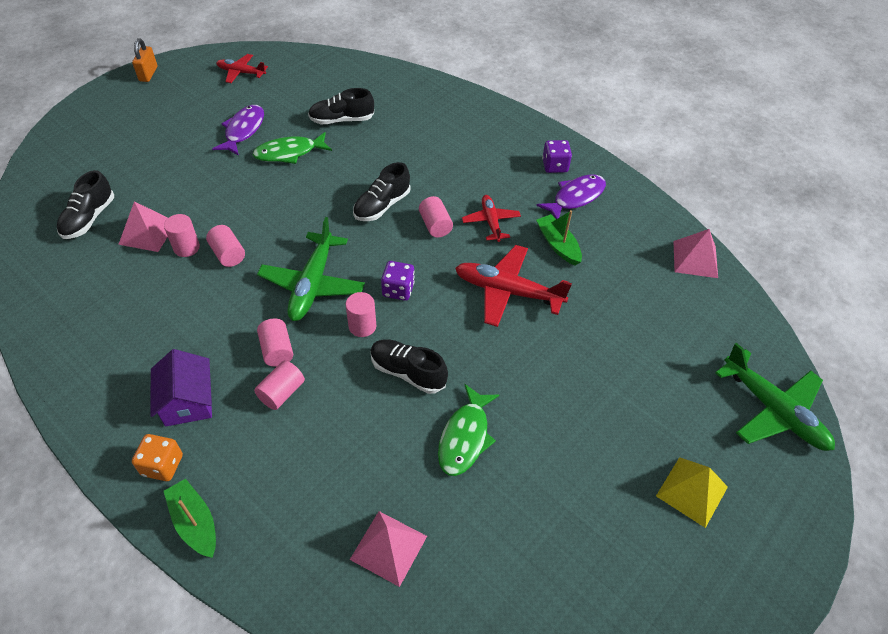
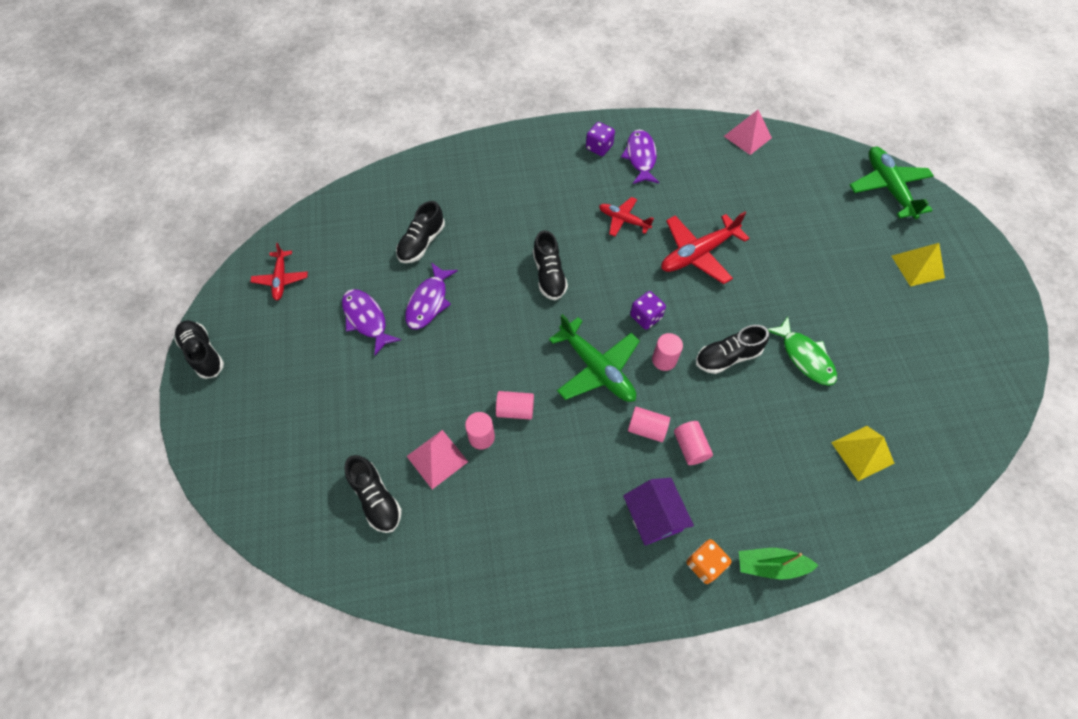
camera: 50 degrees left, 10 degrees up
(148, 74) = (203, 353): orange padlock -> black shoe
(188, 401) = (654, 517): purple house -> purple house turned 45 degrees clockwise
(241, 73) = (281, 279): red plane -> red plane turned 60 degrees counterclockwise
(289, 153) = (429, 302): green fish -> purple fish
(388, 547) = (862, 452): pink pyramid -> yellow pyramid
(435, 225) = (599, 255): pink cylinder -> none
(558, 245) = (677, 197): green boat -> none
(773, 410) = (888, 188): green plane -> green plane turned 105 degrees counterclockwise

